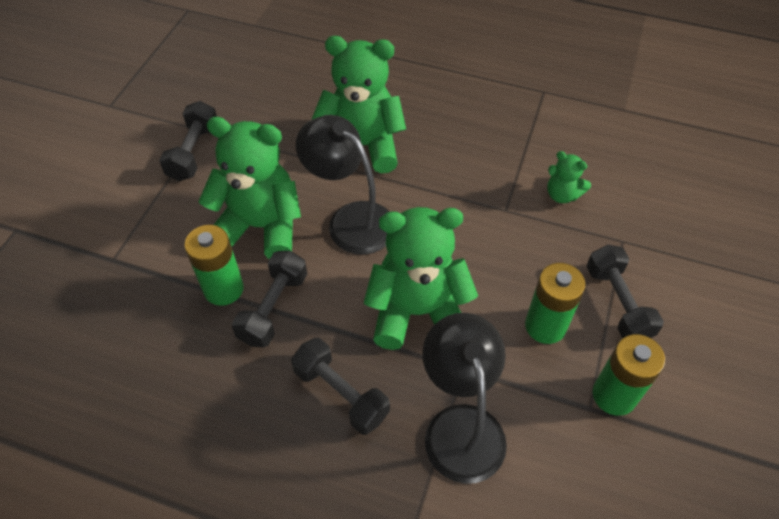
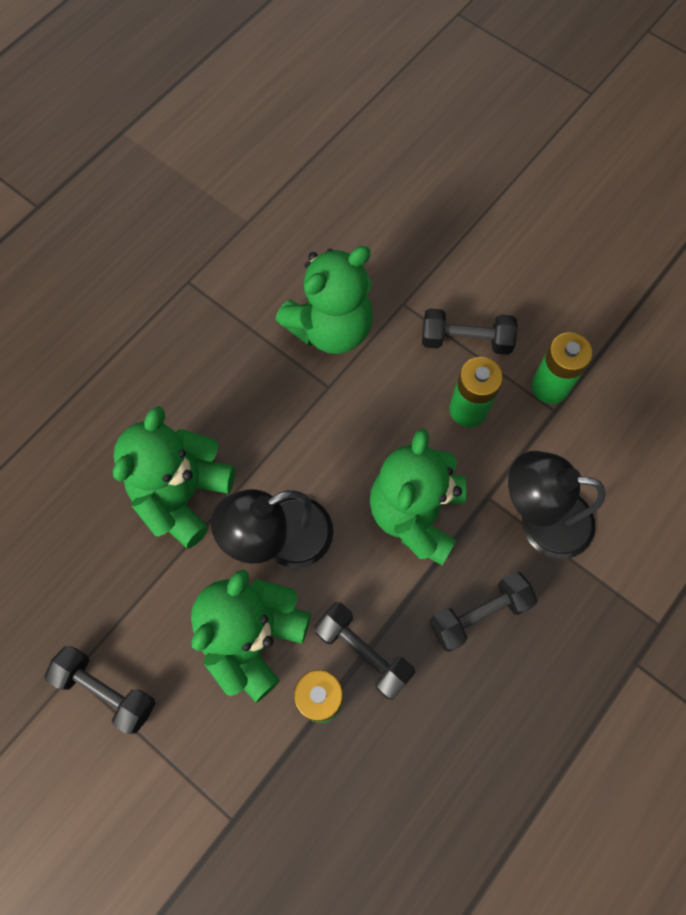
camera: 70 degrees left, 15 degrees up
(562, 195) = (330, 328): green teddy bear -> green teddy bear, size x2.11

